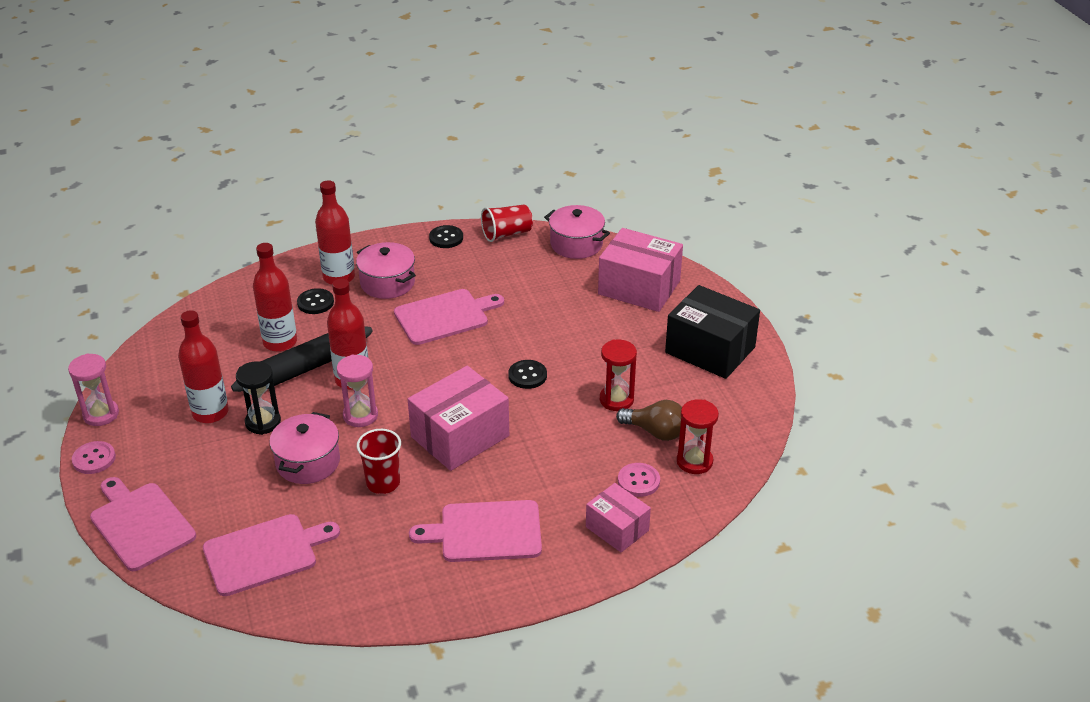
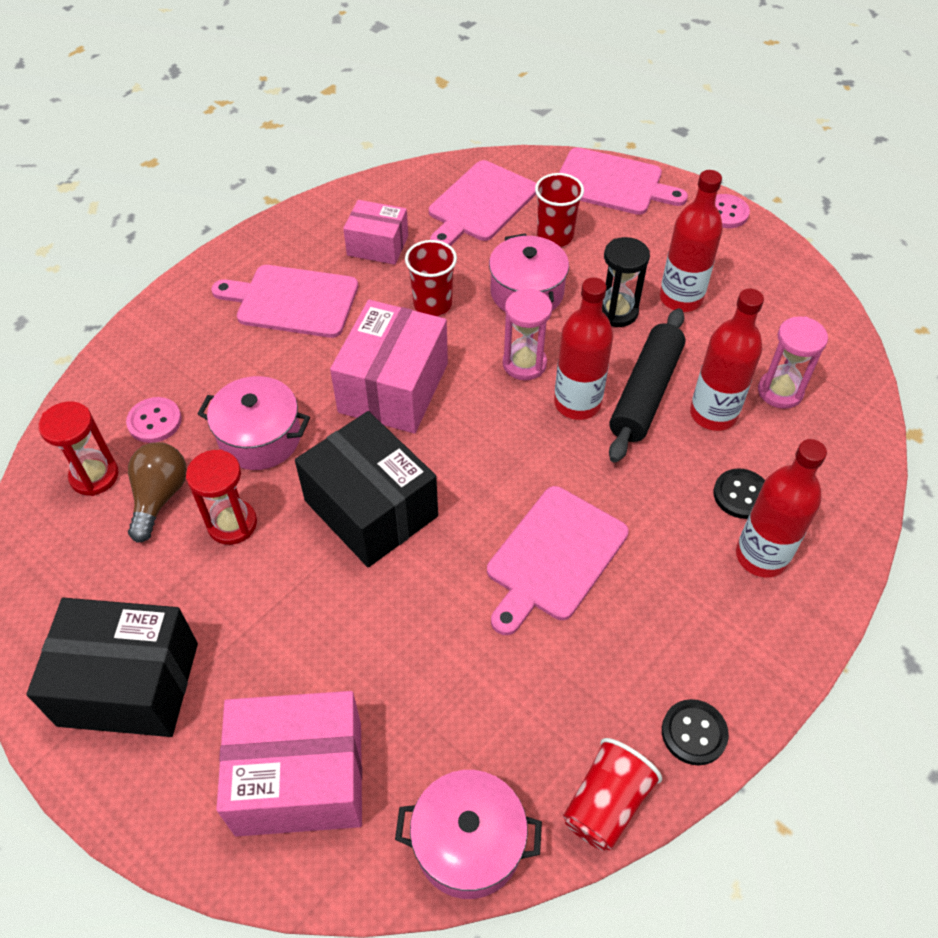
camera: 150 degrees right, 15 degrees up
(101, 414) = (780, 251): pink hourglass -> pink hourglass (780, 391)
(239, 497) = (555, 236): none -> red cup
(387, 283) = (686, 580): pink pot -> pink pot (260, 438)
(485, 532) = (292, 301): pink cutting board -> pink cutting board turned 135 degrees counterclockwise
(527, 375) = (371, 508): black button -> black box
(617, 528) = (156, 358): pink box -> pink box (377, 245)
(655, 432) = (160, 497): brown light bulb -> brown light bulb turned 105 degrees clockwise

